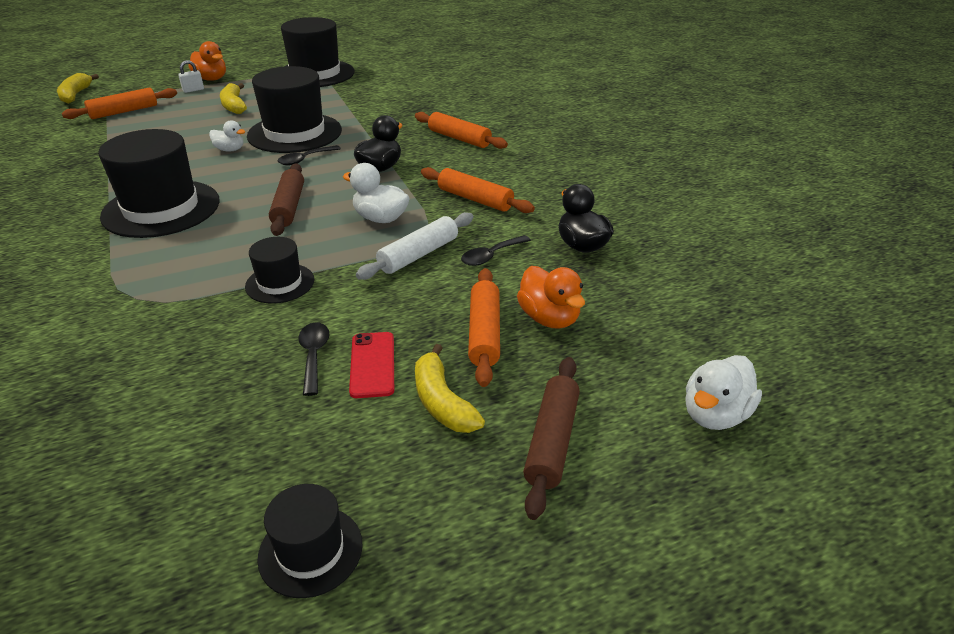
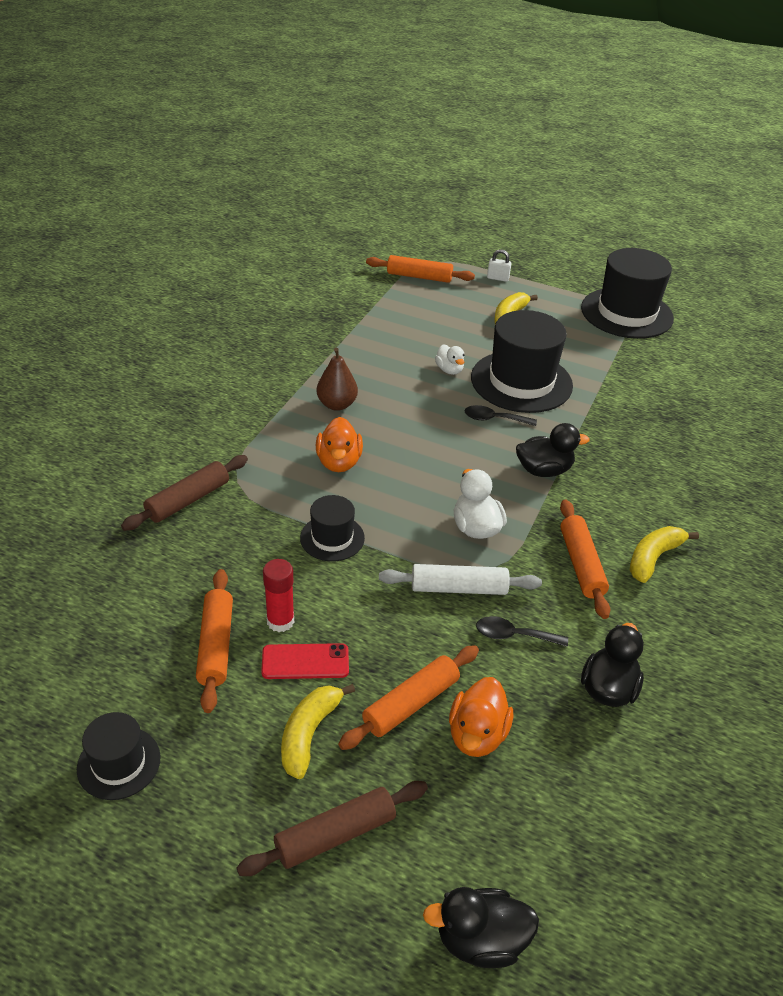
camera: 45 degrees right, 5 degrees up
(75, 95) = (405, 236): yellow banana -> yellow banana (653, 558)
(161, 208) = (337, 404): black hat -> brown pear
(211, 79) = (527, 271): orange duck -> orange duck (339, 462)
(289, 207) = (422, 465): brown rolling pin -> brown rolling pin (188, 500)
(314, 355) = (280, 621): black spoon -> red glue stick
(372, 364) = (305, 662): red phone -> red phone turned 45 degrees clockwise
(459, 138) = (662, 481): orange rolling pin -> orange rolling pin (216, 645)
(715, 414) = (480, 940): white duck -> black duck

